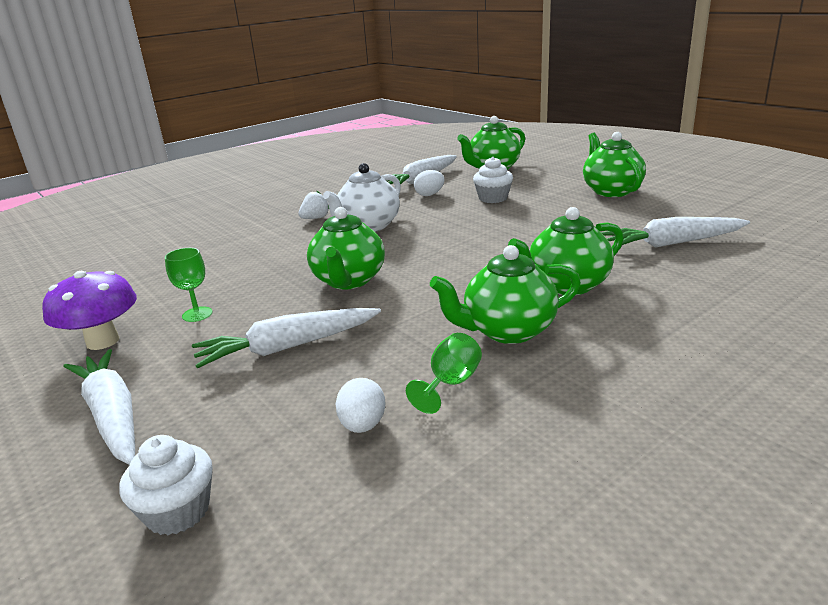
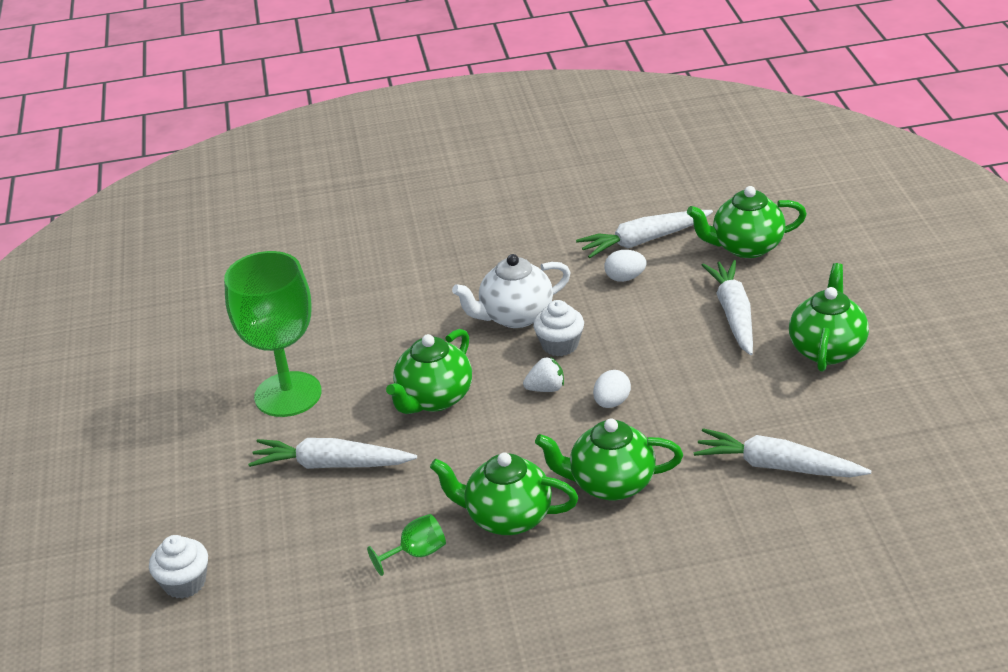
camera: 30 degrees right, 10 degrees up
(103, 341) = (205, 400): purple mushroom -> none
(112, 415) = (181, 485): white carrot -> white carrot (733, 314)
(197, 314) = (288, 394): green goblet -> green goblet, size x2.41
(315, 218) = (476, 280): white strawberry -> white strawberry (546, 389)
(363, 425) = (330, 565): white egg -> white egg (612, 402)
(493, 198) = (684, 312): white cupcake -> white cupcake (560, 345)

